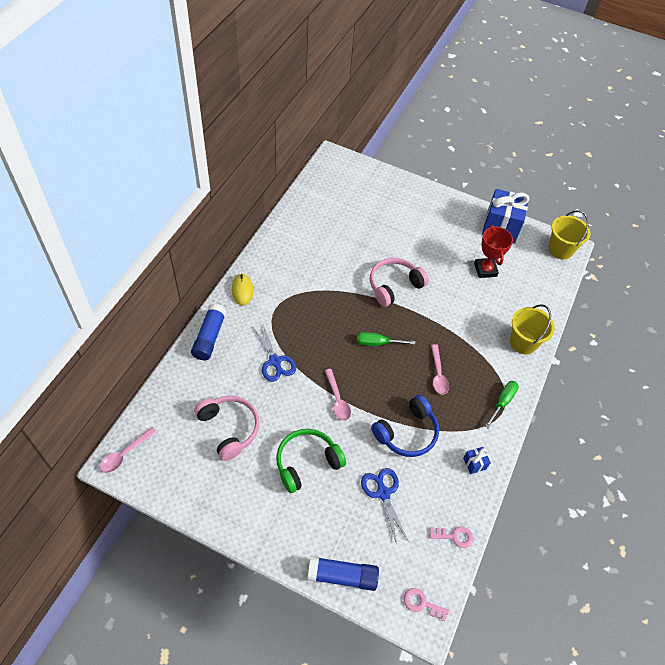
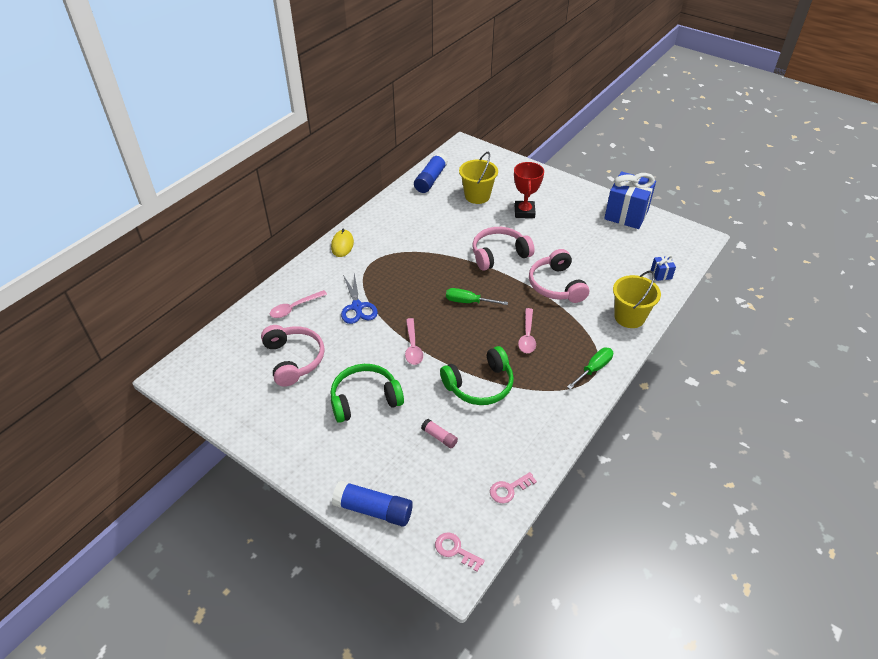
camera: 15 degrees right, 10 degrees down
(125, 454) = (184, 369): pink spoon -> pink spoon (294, 308)
(209, 337) = (298, 280): blue glue stick -> blue glue stick (431, 179)
(383, 493) = (439, 437): blue scissors -> pink glue stick
(407, 432) = (480, 385): blue headphones -> green headphones
(453, 315) = (556, 285): none -> pink headphones
(454, 536) = (509, 489): pink key -> pink key turned 135 degrees clockwise
(474, 463) = (548, 422): blue gift -> blue gift (661, 274)
(485, 270) = (601, 249): red trophy -> red trophy (524, 212)
(560, 249) = (689, 238): yellow bucket -> yellow bucket (477, 196)

